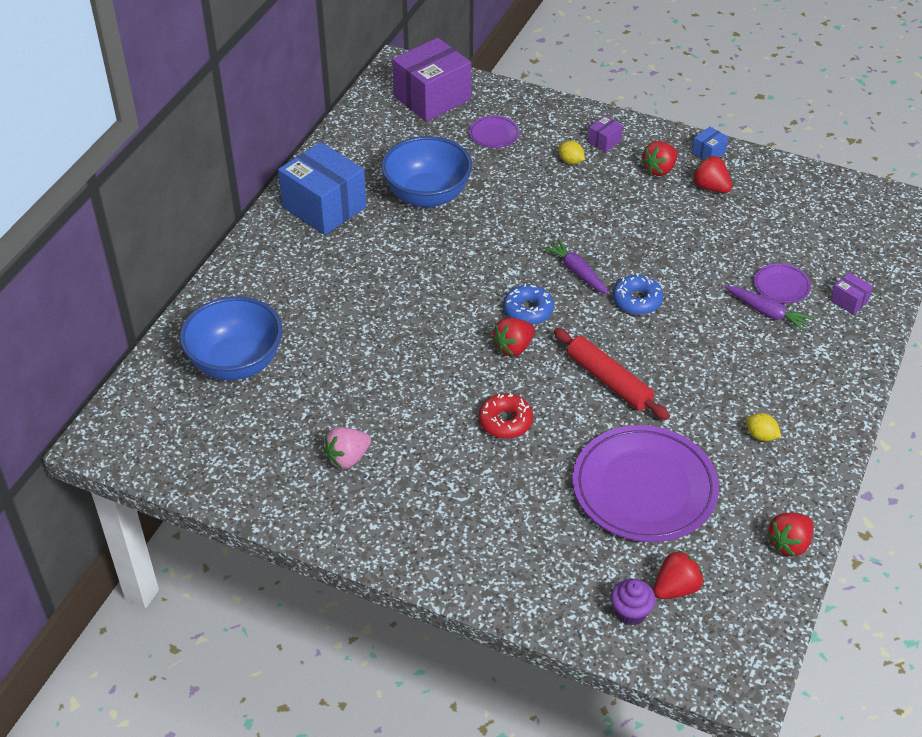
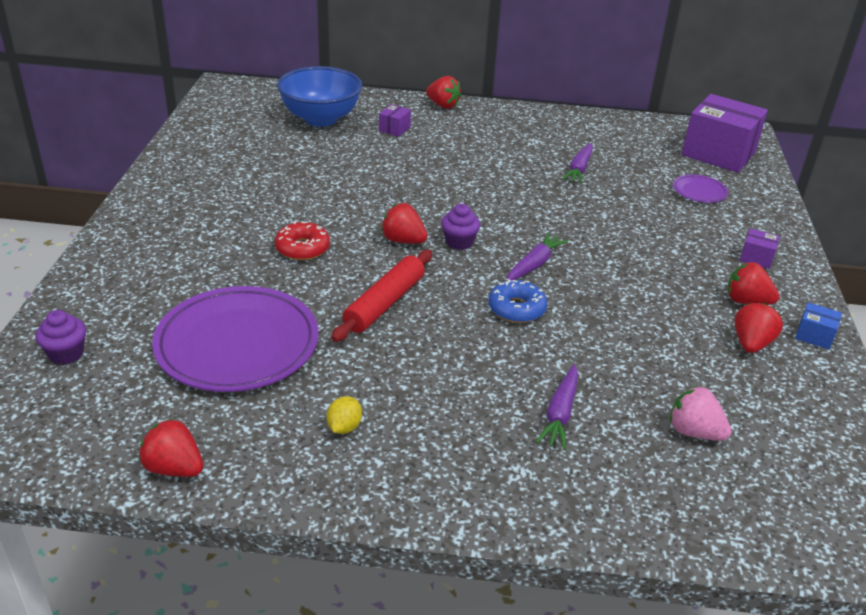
camera: 70 degrees right, 10 degrees down
(324, 207) = (525, 126): blue box -> none
(347, 458) = (233, 178): pink strawberry -> pink strawberry (694, 432)
(427, 196) = (579, 169): blue bowl -> purple carrot
(528, 310) = (459, 242): blue donut -> purple cupcake
(570, 161) = (703, 240): yellow lemon -> none
(676, 588) = (99, 382): red strawberry -> red strawberry (443, 105)
(781, 286) = (617, 422): purple plate -> none
(849, 301) = (632, 493): purple box -> purple box (394, 129)

